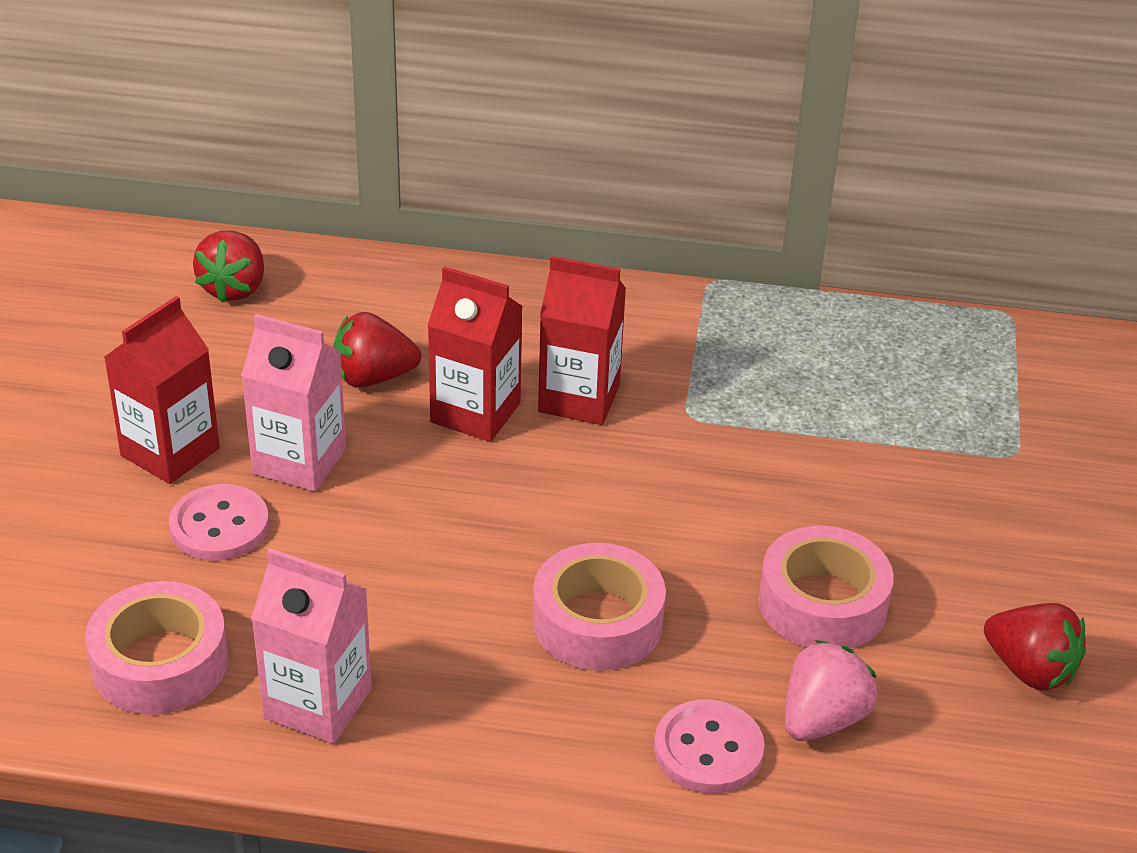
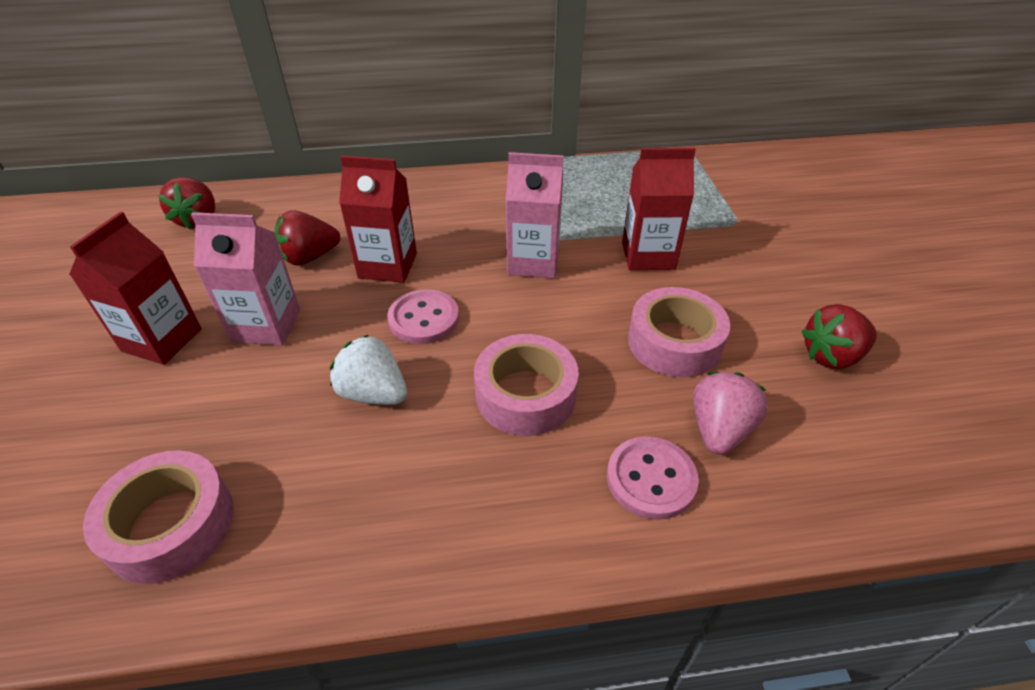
camera: 15 degrees left, 5 degrees up
(219, 526) = (210, 389): pink button -> pink button (424, 319)
(317, 704) = (321, 526): pink carton -> pink carton (533, 262)
(411, 576) = (373, 393): none -> white strawberry
(579, 398) = (455, 243): red carton -> red carton (648, 255)
(1030, 670) = (831, 356): red strawberry -> red strawberry turned 135 degrees clockwise

